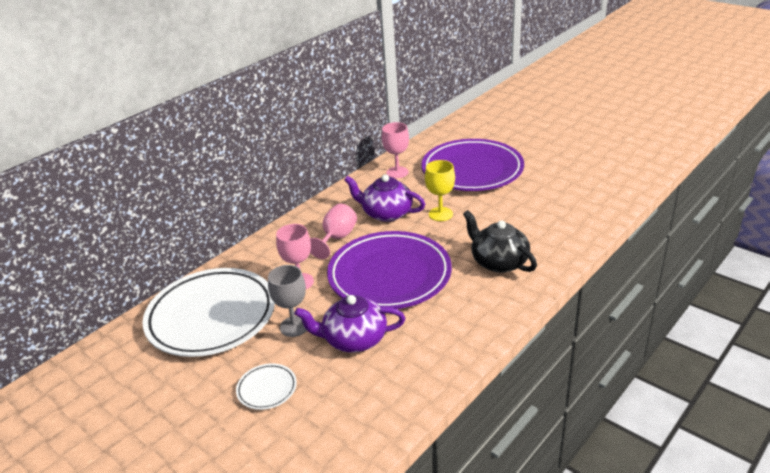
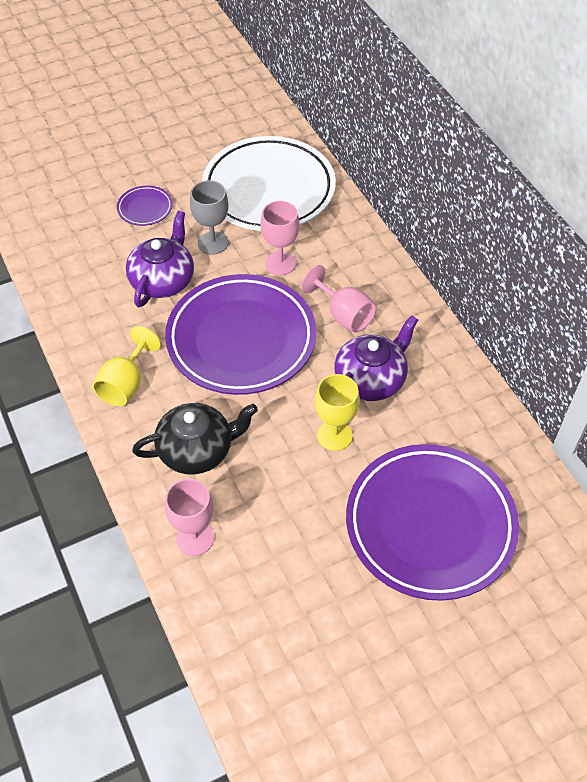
camera: 110 degrees right, 20 degrees up
(267, 389) = (145, 208): white plate -> purple plate
(397, 172) = (473, 429): pink goblet -> pink goblet (195, 538)
(473, 316) = (126, 384): none -> yellow goblet

